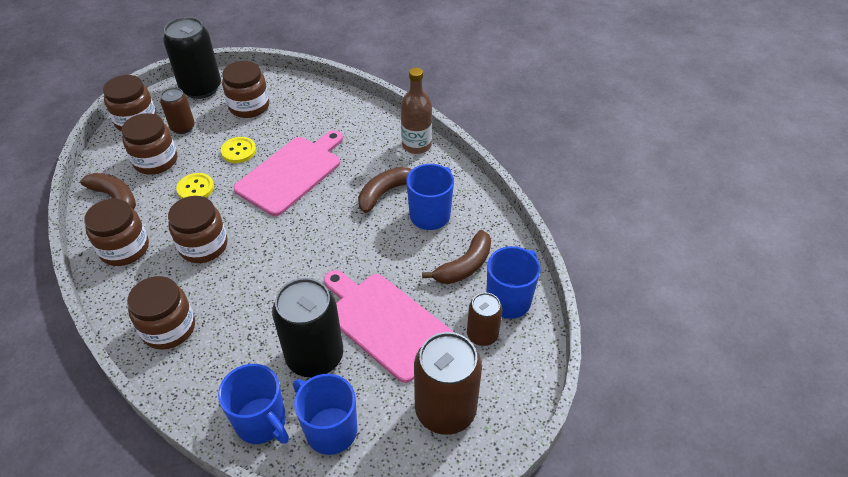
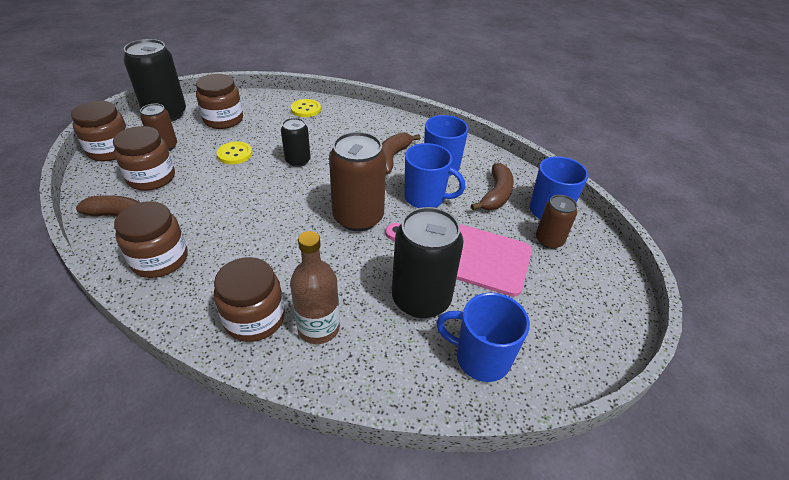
camera: 25 degrees left, 5 degrees down
(195, 188) = (209, 191): yellow button -> yellow button (306, 109)
(203, 246) = (247, 236): brown jar -> none
(262, 422) = (411, 375): blue mug -> blue mug (425, 198)
(292, 173) = (298, 160): pink cutting board -> black can
(416, 145) = (393, 121): brown bottle -> brown bottle (318, 328)
(445, 410) = (566, 307): brown can -> brown can (358, 217)

